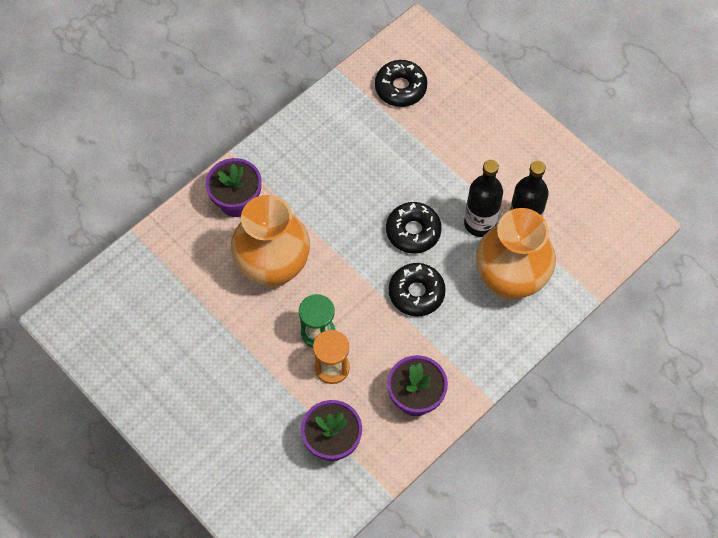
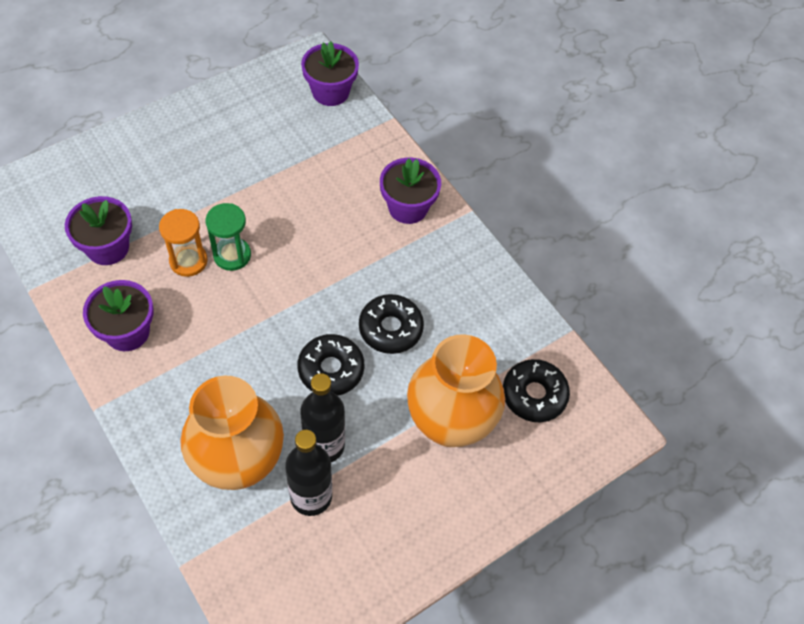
camera: 95 degrees right, 5 degrees down
(106, 291) = (330, 92): none -> purple flower pot
(273, 268) = (319, 228): orange vase -> orange vase (450, 423)
(416, 293) = (251, 357): black donut -> black donut (390, 328)

